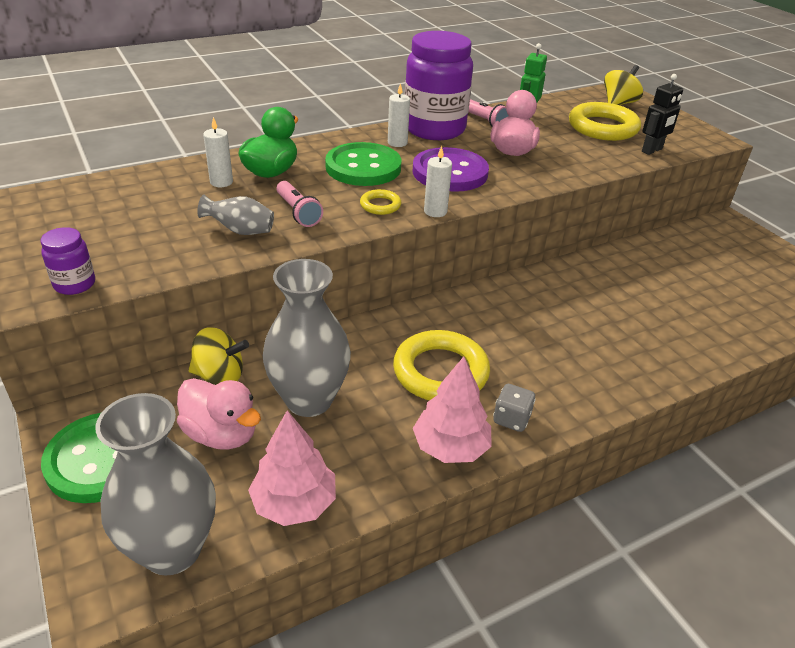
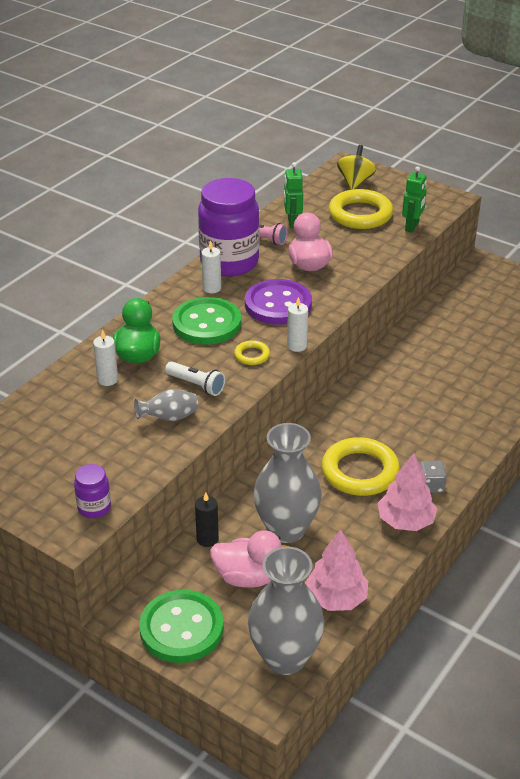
camera: 25 degrees left, 0 degrees up
(220, 376) = (207, 539): yellow spinning top -> black candle
(298, 212) = (196, 385): pink flashlight -> white flashlight
(652, 150) = (412, 227): black robot -> green robot

